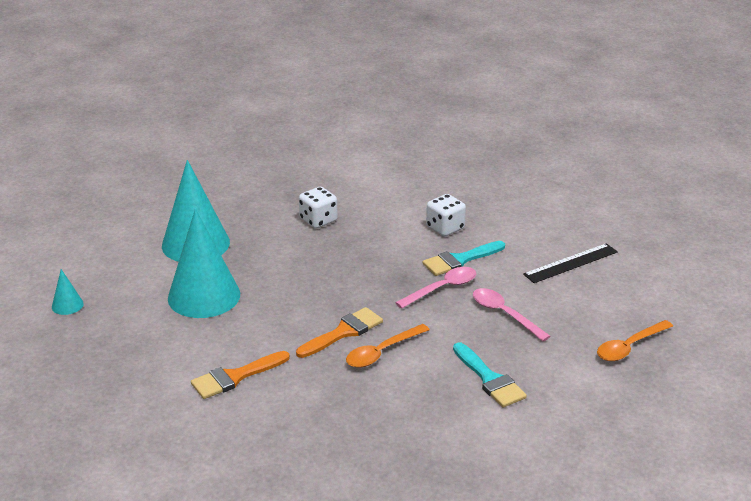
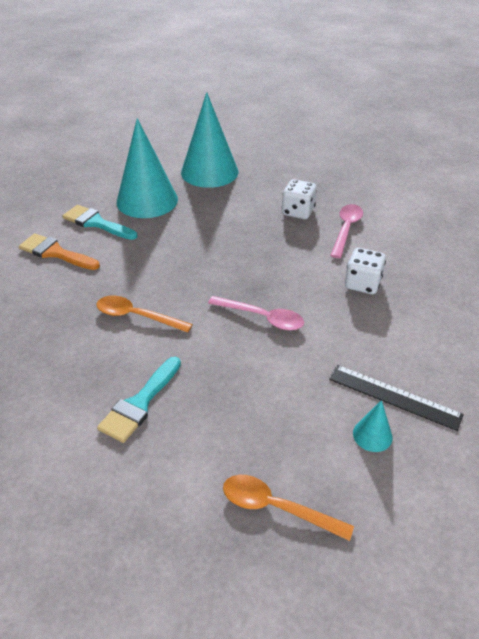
camera: 60 degrees right, 10 degrees up
(67, 305) = (95, 155): turquoise cone -> turquoise cone (372, 435)
(343, 332) = (150, 284): orange brush -> none
(460, 260) = (319, 312): turquoise brush -> turquoise brush (96, 223)
(504, 314) = (256, 376): pink spoon -> pink spoon (346, 229)

